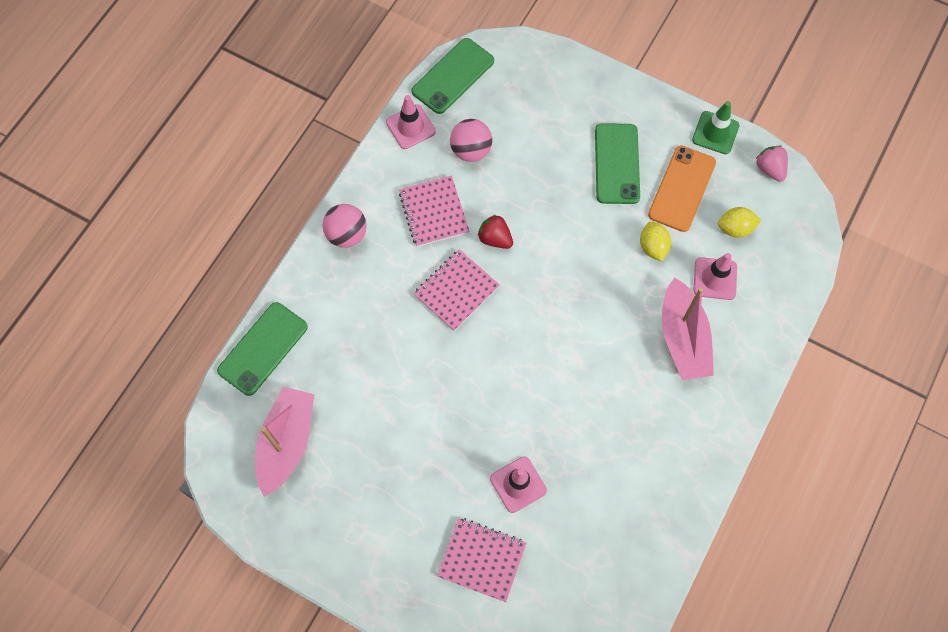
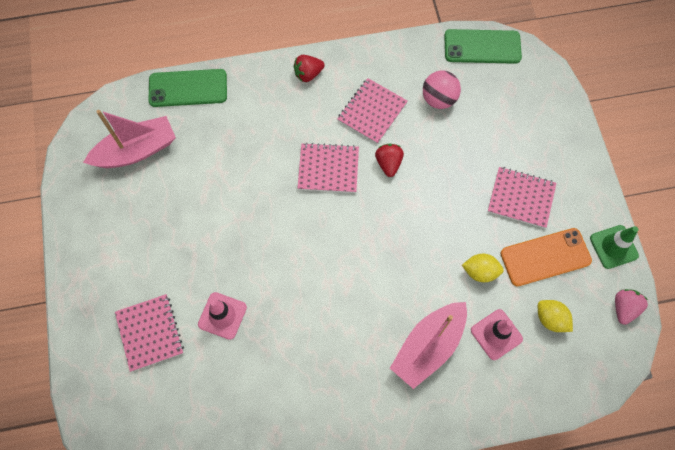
camera: 50 degrees right, 0 degrees up
(347, 234) = (308, 74): pink ball -> red strawberry
(410, 127) = (420, 51): pink traffic cone -> none
(617, 164) = (521, 198): green phone -> pink notebook
(653, 247) = (480, 271): yellow lemon -> yellow lemon turned 60 degrees clockwise

